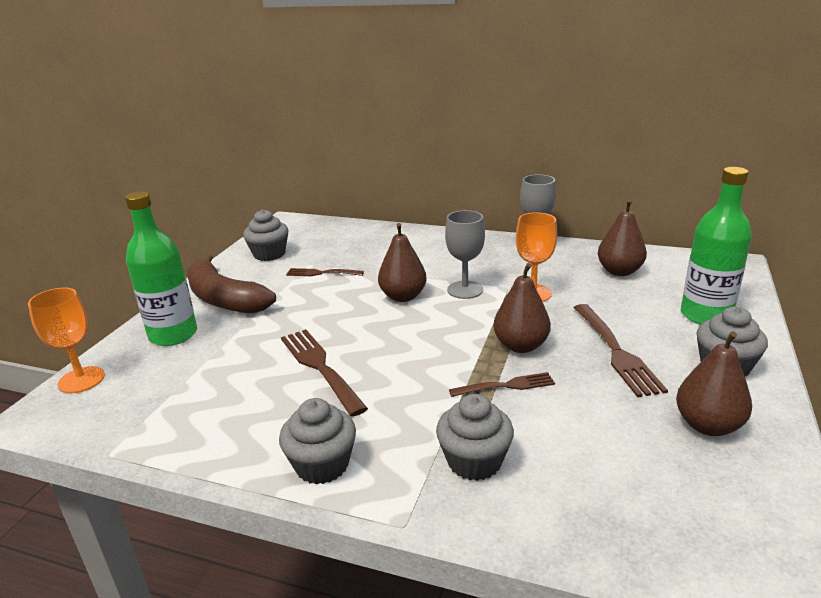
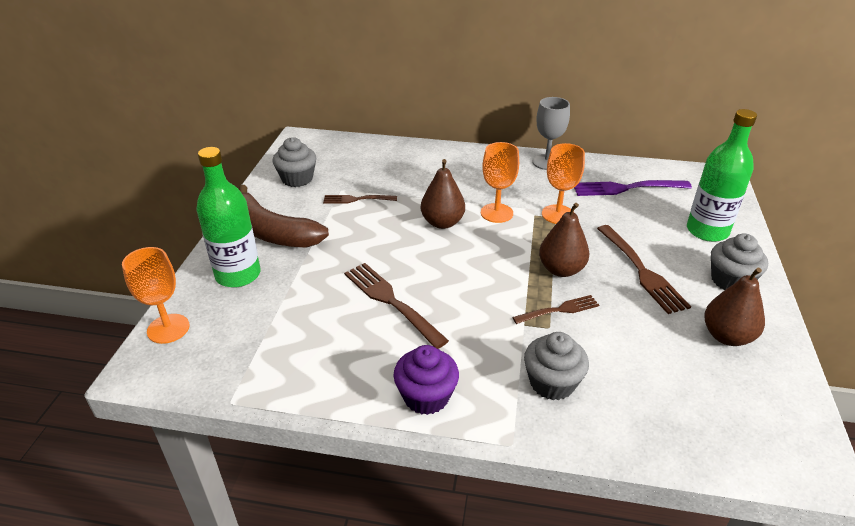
camera: 10 degrees left, 10 degrees up
(322, 465) = (426, 396): grey cupcake -> purple cupcake
(465, 290) = (496, 213): grey goblet -> orange goblet
(619, 271) = (627, 188): brown pear -> purple fork

